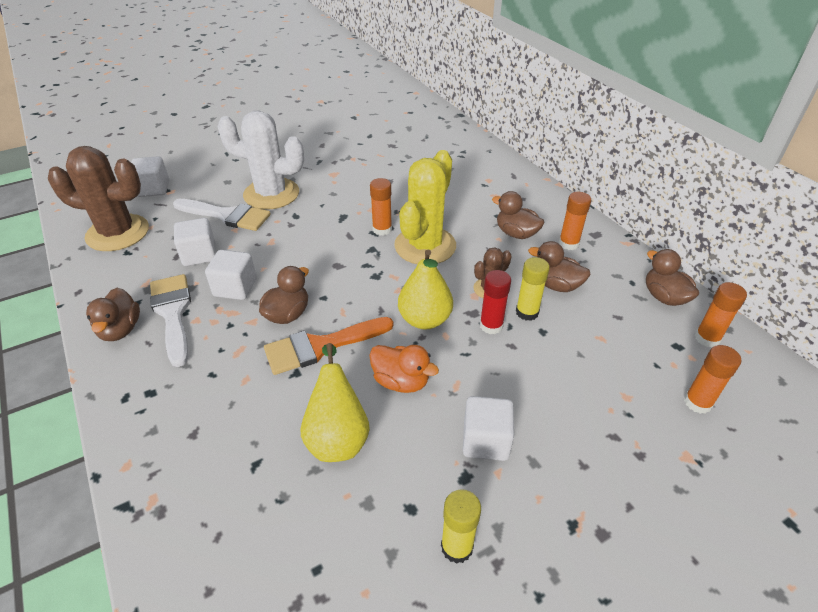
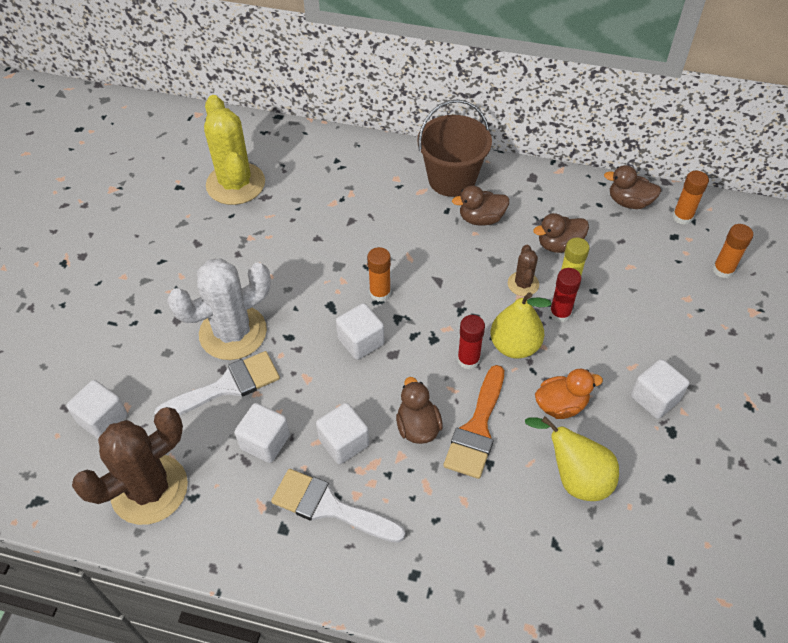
camera: 45 degrees left, 10 degrees up
(120, 330) = (310, 558): brown duck -> none
(330, 245) = (361, 341): none -> white cube
(380, 303) = (468, 359): none -> red glue stick
(425, 246) = (432, 282): yellow cactus -> yellow cactus (235, 184)
(457, 547) = (716, 474): yellow glue stick -> none
(528, 201) = (452, 179): none -> brown bucket
(568, 243) = (525, 200): orange glue stick -> none

